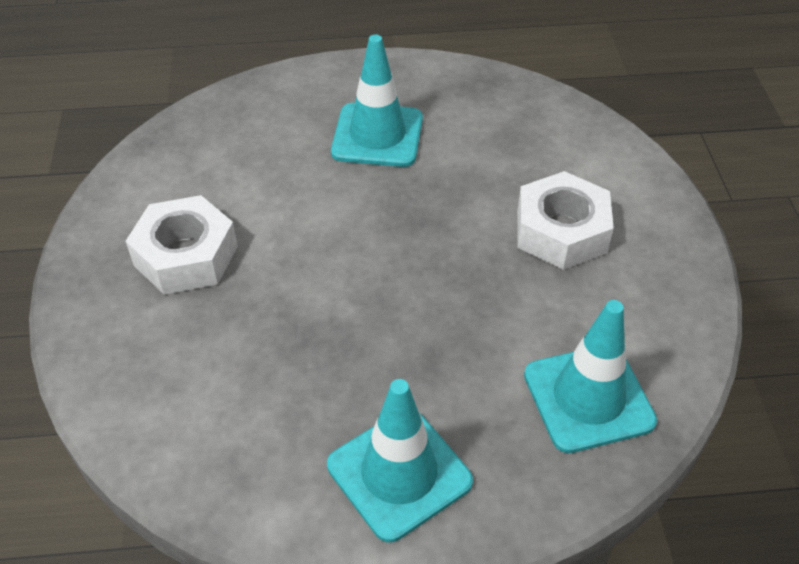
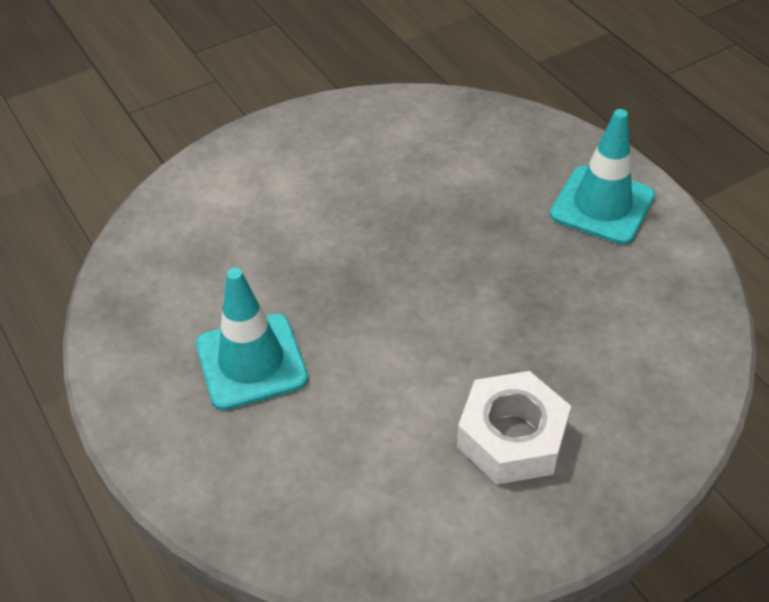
camera: 115 degrees left, 0 degrees up
(561, 231) = (312, 192): white nut -> none
(588, 398) = (469, 137): turquoise traffic cone -> none

